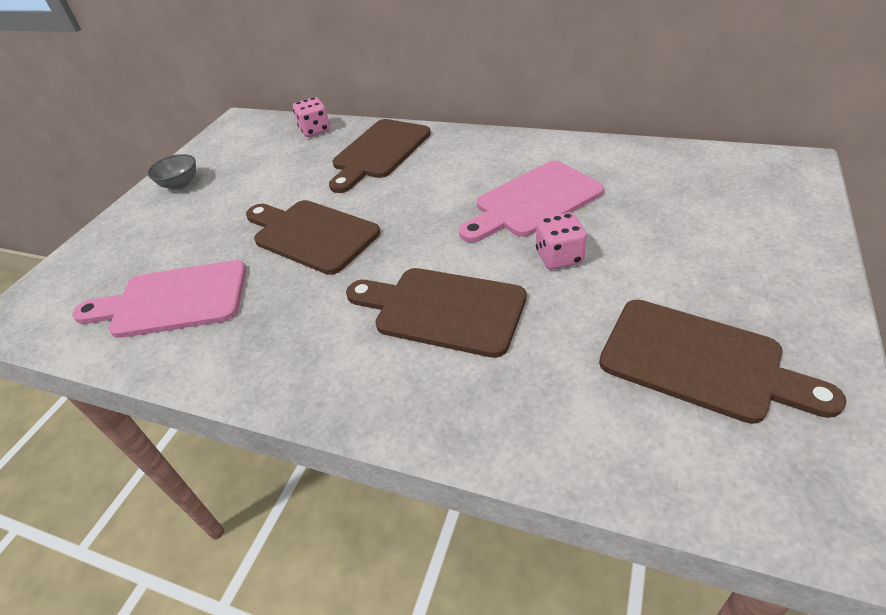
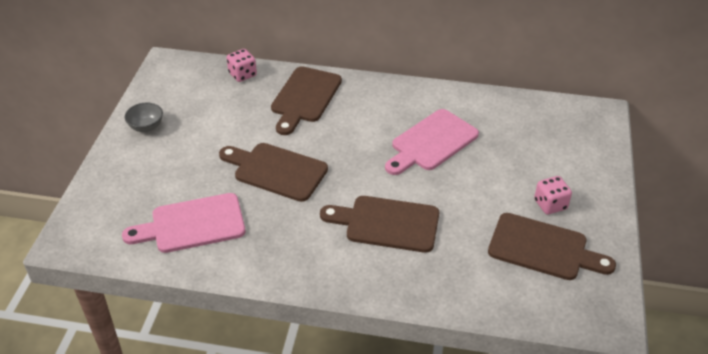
camera: 15 degrees left, 0 degrees up
(559, 257) = (455, 184): pink dice -> pink dice (550, 204)

